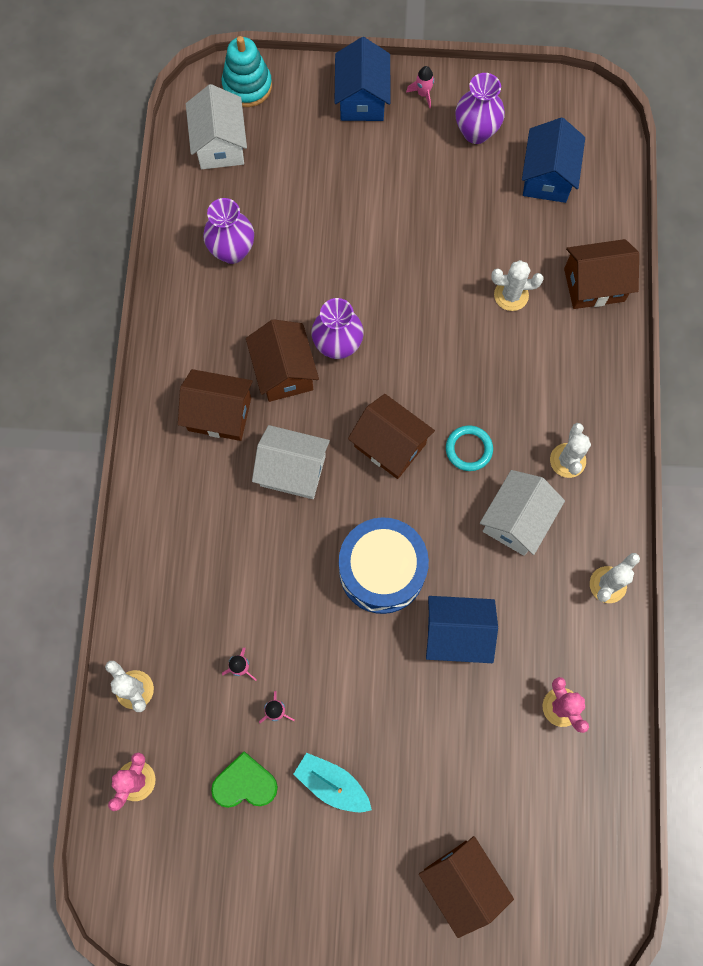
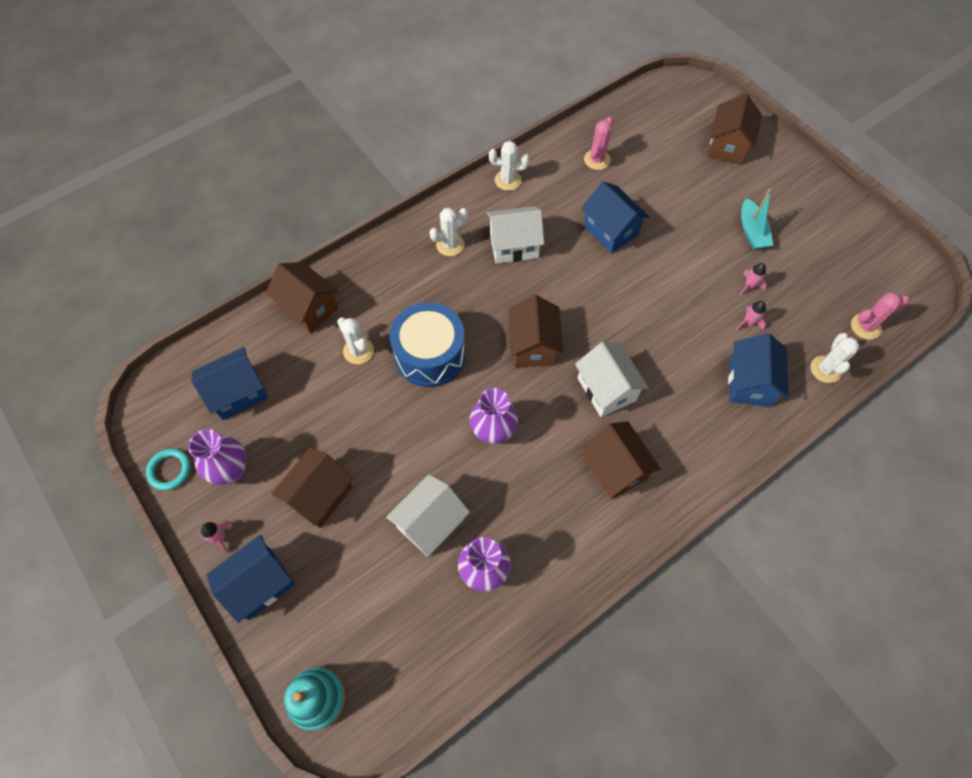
camera: 130 degrees left, 10 degrees down
(186, 603) = (749, 383): none -> blue house
(220, 144) = (395, 669): white house -> white house (430, 523)
(245, 783) = (801, 272): green heart -> none
(284, 371) = (544, 451): brown house -> brown house (320, 495)
(382, 570) = (615, 292): blue drum -> blue drum (430, 355)
(468, 449) = (493, 300): turquoise ring -> turquoise ring (170, 470)

